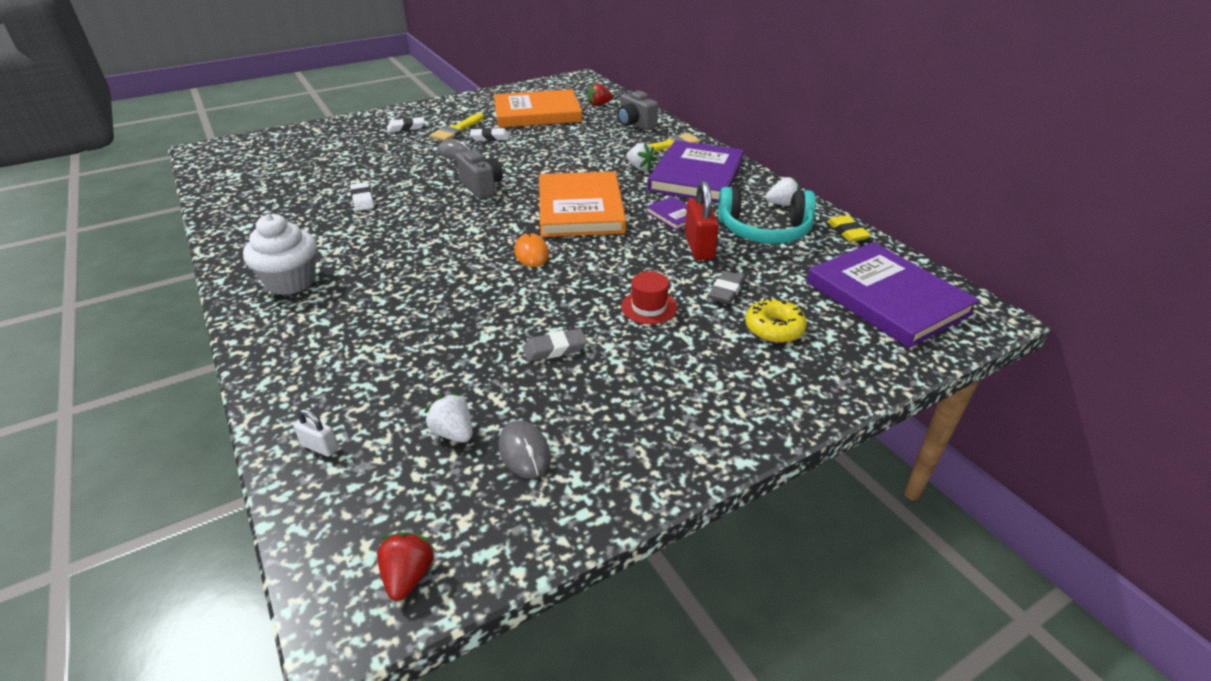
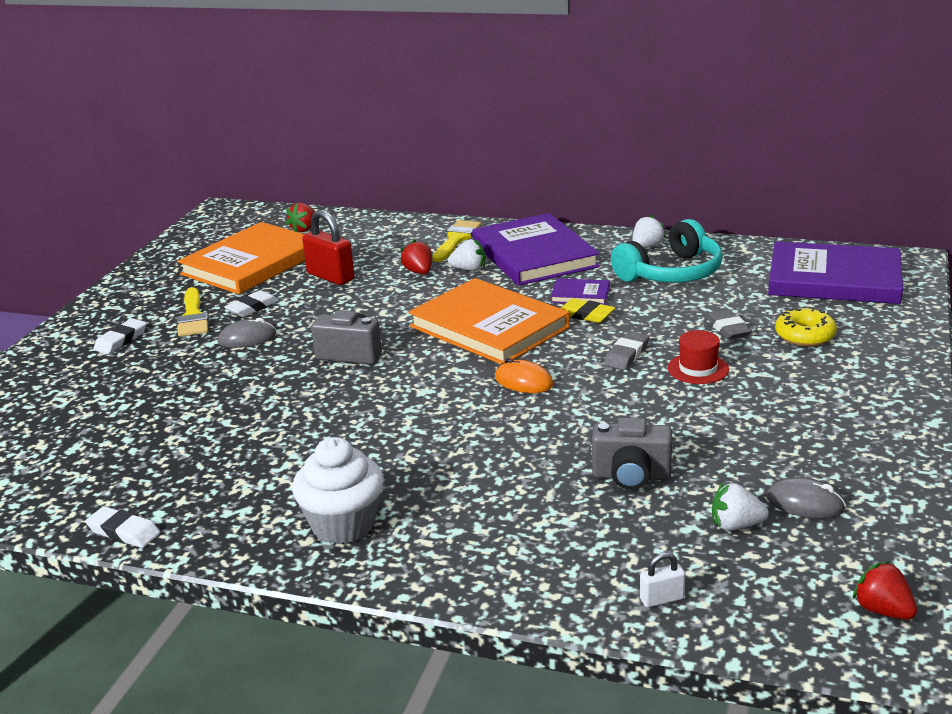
camera: 40 degrees left, 10 degrees down
(362, 200) = (242, 425): white eraser -> white eraser (124, 532)
(555, 349) = (690, 433): grey eraser -> grey eraser (626, 355)
(609, 156) = (419, 272): none -> red strawberry
(635, 124) = (383, 233): grey camera -> grey camera (631, 476)
(699, 247) = (648, 308): red padlock -> red padlock (330, 277)
(847, 232) = (730, 246): yellow eraser -> yellow eraser (585, 315)

